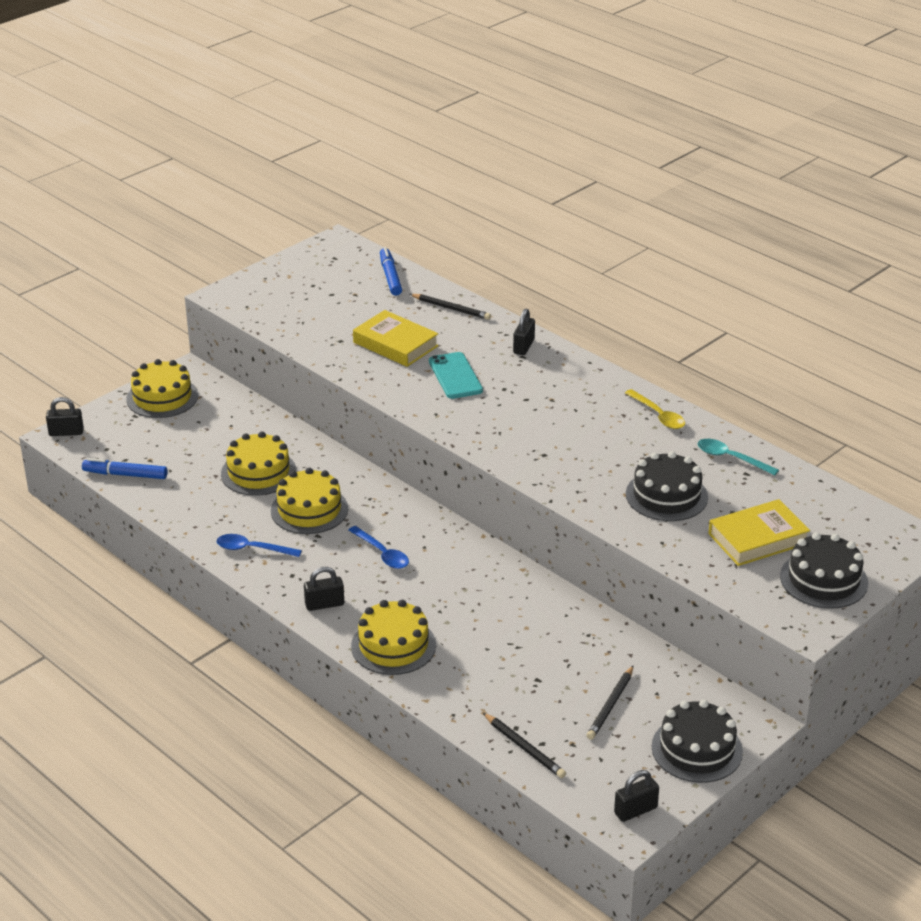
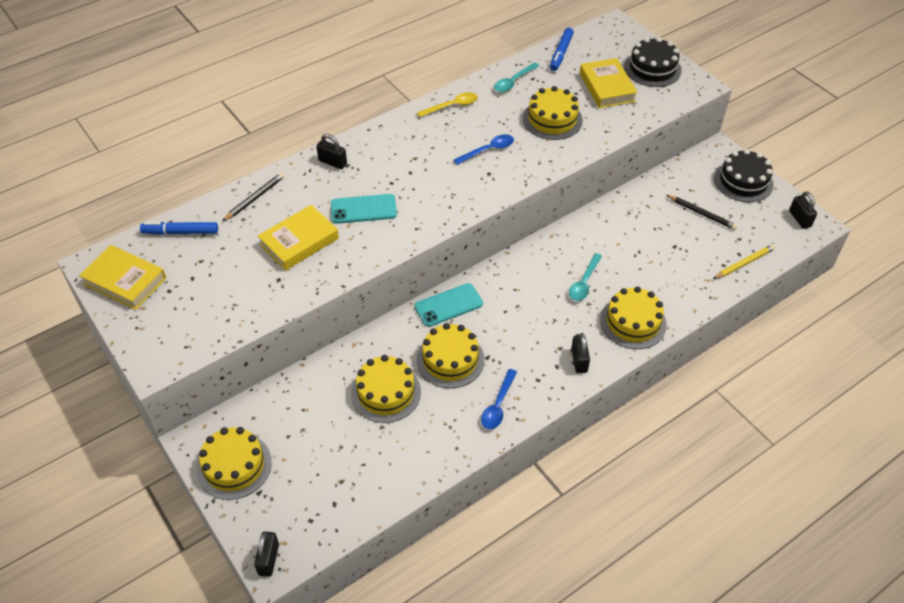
camera: 80 degrees left, 15 degrees up
(125, 474) = (360, 504): blue marker -> blue marker (561, 53)
(319, 261) = (125, 281): none -> yellow book
(382, 554) = (519, 316): blue spoon -> blue spoon (488, 150)
(387, 500) = (448, 305): none -> turquoise phone
(449, 601) = (584, 283): none -> turquoise spoon
(524, 748) = (744, 263): black pencil -> yellow pencil
(666, 495) = (552, 119): black cake -> yellow cake

